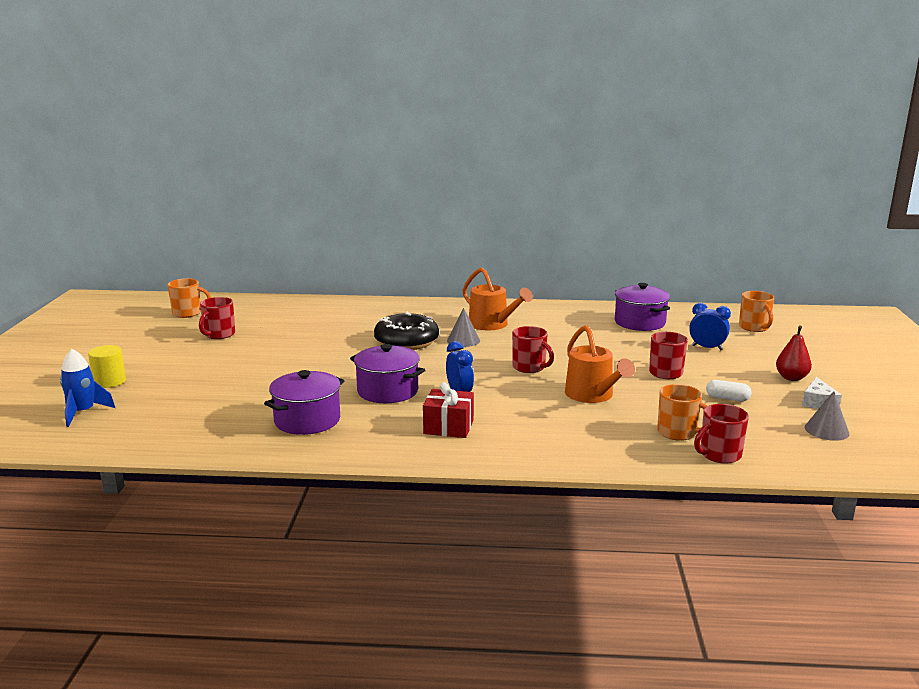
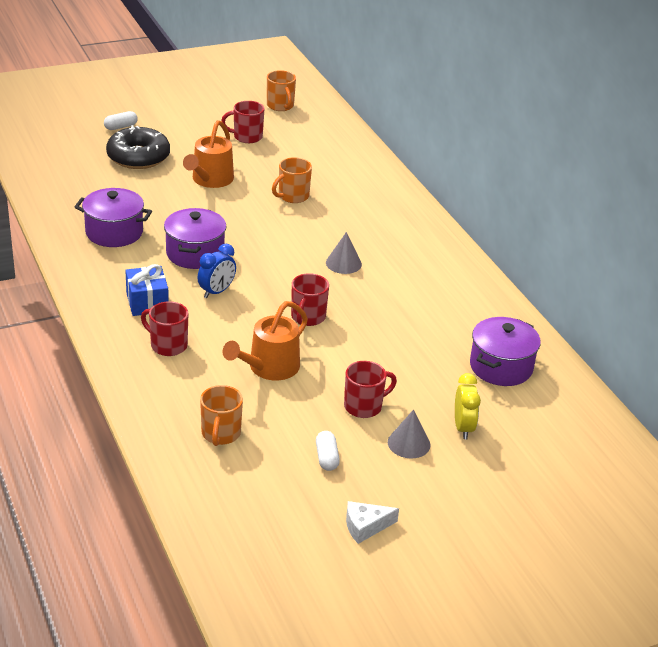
camera: 60 degrees right, 15 degrees up
(83, 413) = (65, 138): blue rocket -> none
(109, 382) = (121, 127): yellow cylinder -> white capsule
(406, 341) = (313, 233): black donut -> black donut (138, 157)
(448, 427) = (147, 302): red gift -> blue gift
(492, 325) = (401, 270): orange watering can -> orange watering can (210, 180)
(707, 348) = (463, 428): blue clock -> yellow clock
(719, 455) = (189, 465): red mug -> red mug (168, 345)
(754, 327) = (568, 459): orange mug -> orange mug (293, 196)
(791, 378) = (422, 501): red pear -> none
(826, 430) = (294, 536): grey cone -> grey cone (409, 443)

